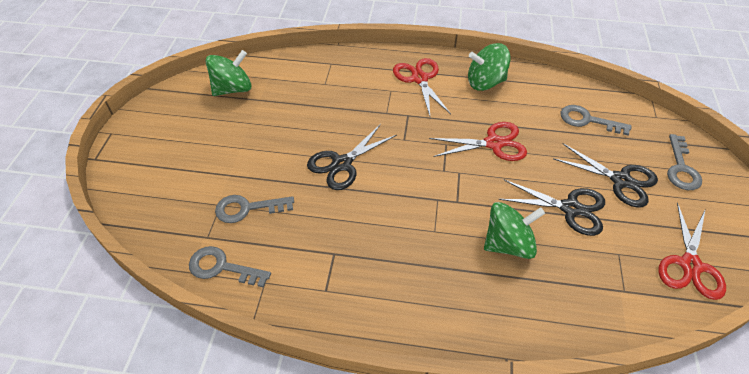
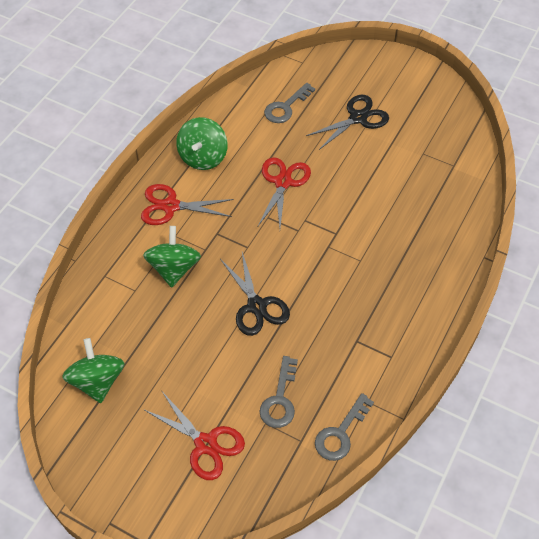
camera: 70 degrees left, 5 degrees up
(508, 244) = (390, 216): green spinning top -> green spinning top (174, 268)
(570, 208) = (372, 162): black scissors -> none
(681, 168) = (361, 76): grey key -> none
(690, 265) = (446, 119): red scissors -> red scissors (205, 444)

